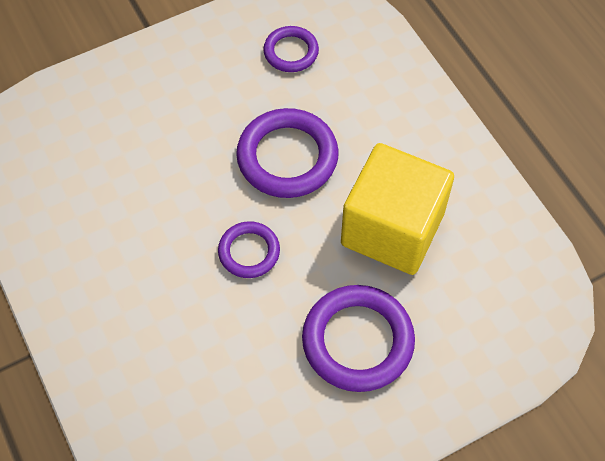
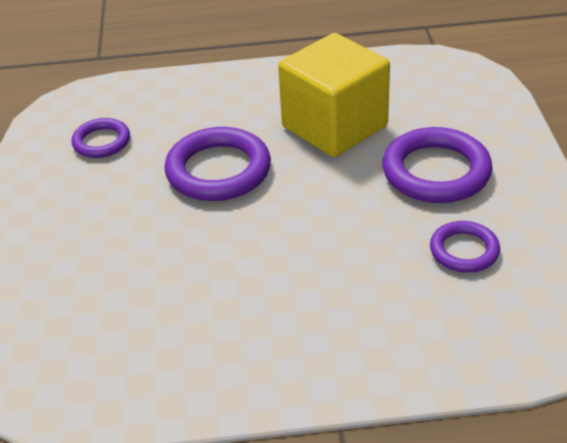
camera: 65 degrees left, 20 degrees down
(249, 252) = (307, 218): purple ring -> purple ring (464, 250)

